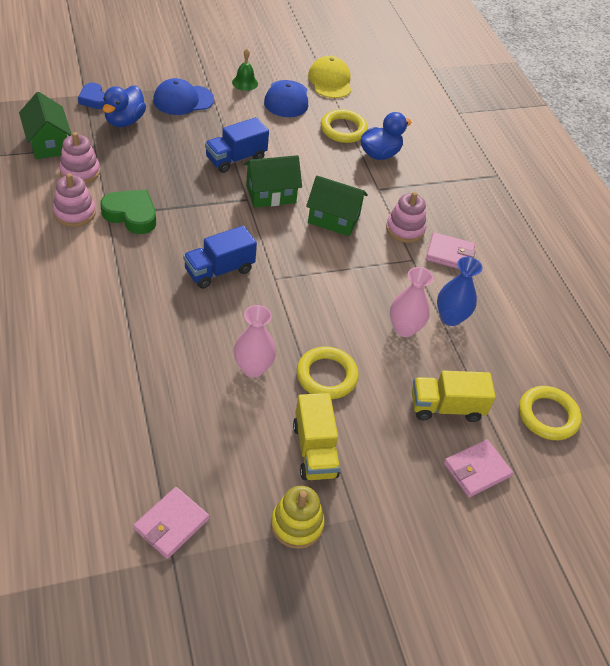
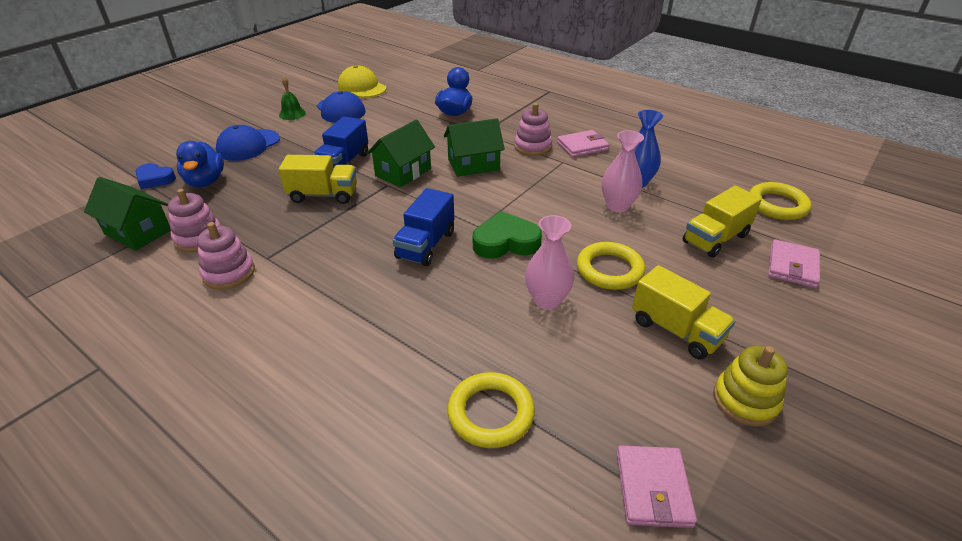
camera: 30 degrees left, 10 degrees down
(131, 215) = (292, 246): green heart -> green heart (505, 242)
(192, 181) = (323, 195): none -> yellow truck
(343, 129) = (409, 110): yellow ring -> yellow ring (490, 413)

